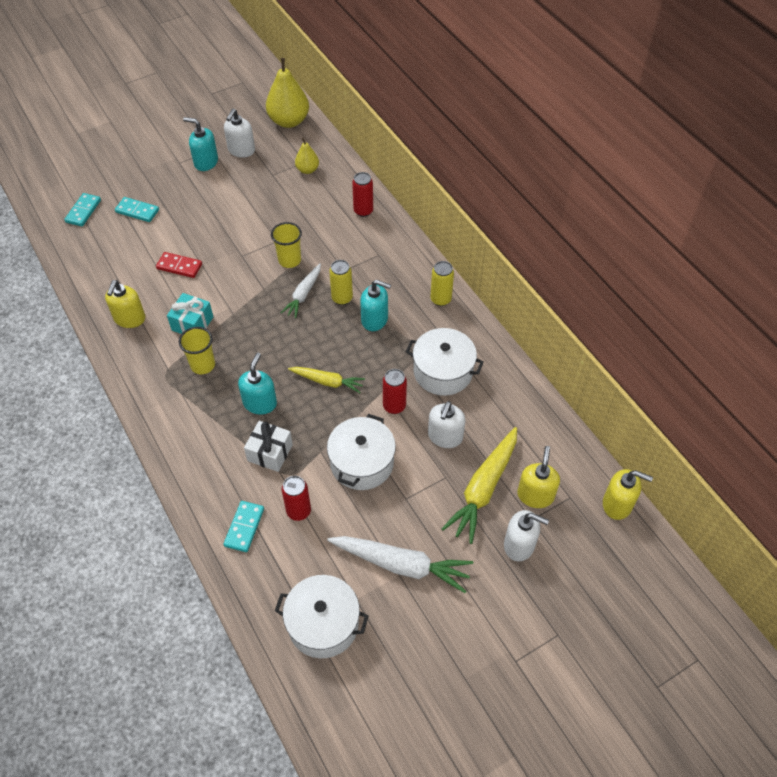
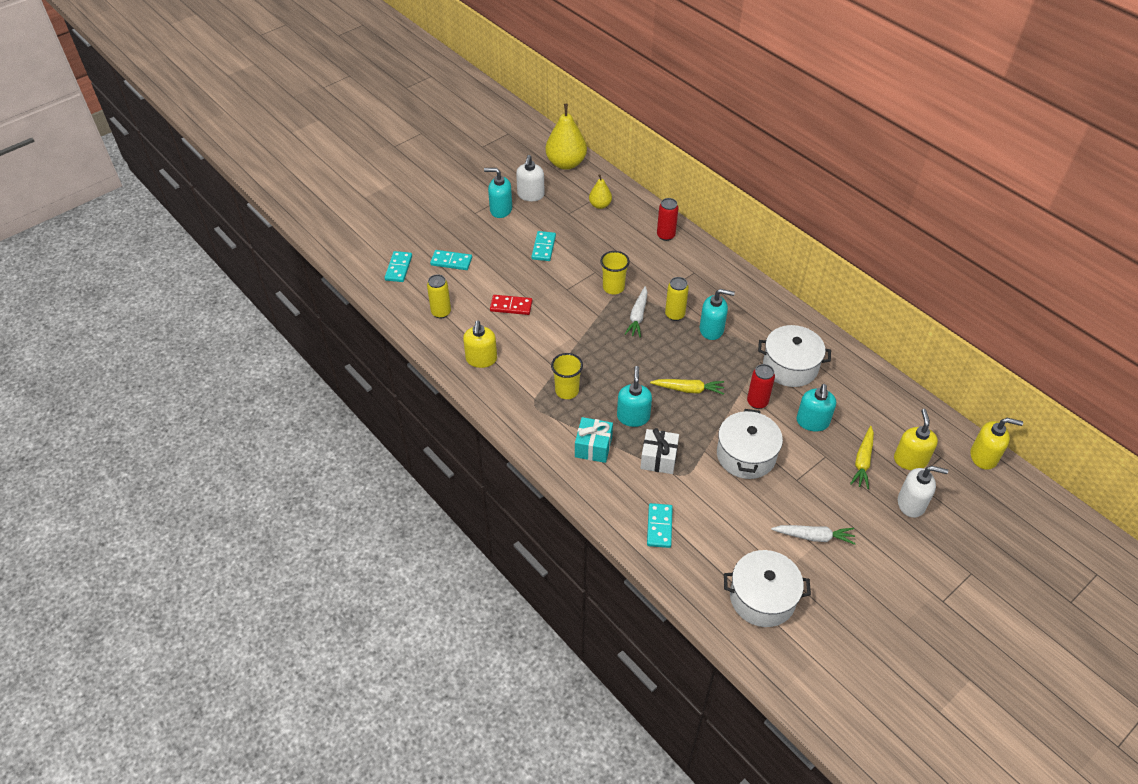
camera: 10 degrees left, 5 degrees down
(192, 323) = (543, 355): turquoise gift -> turquoise gift (593, 447)
(234, 208) = (543, 247): none -> turquoise domino
(298, 511) = (704, 505): red can -> none
(402, 565) = (814, 537): white carrot -> white carrot, size x0.61
(440, 299) = (765, 304): yellow can -> yellow can (441, 312)
(445, 437) = (812, 422): white soap dispenser -> turquoise soap dispenser
(483, 489) = (862, 461): yellow carrot -> yellow carrot, size x0.61

